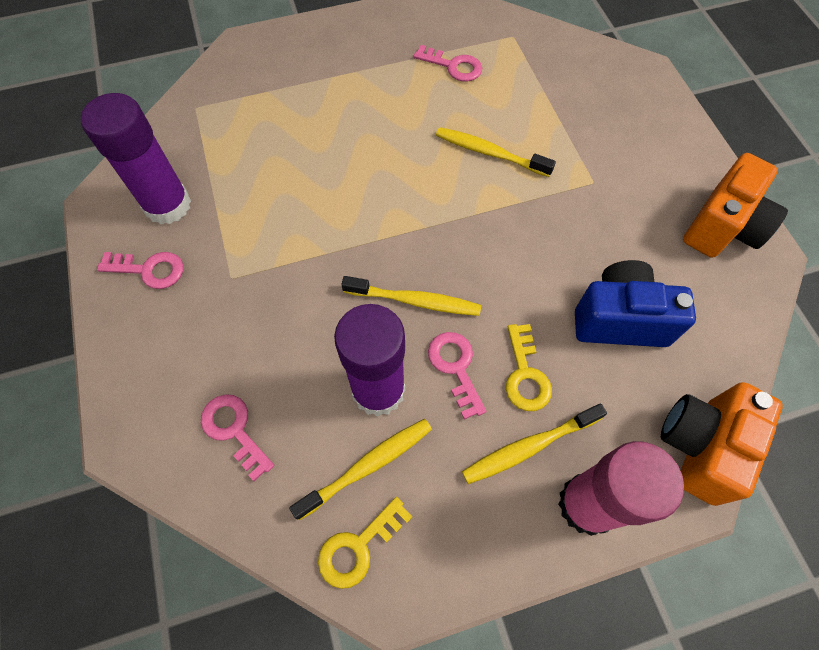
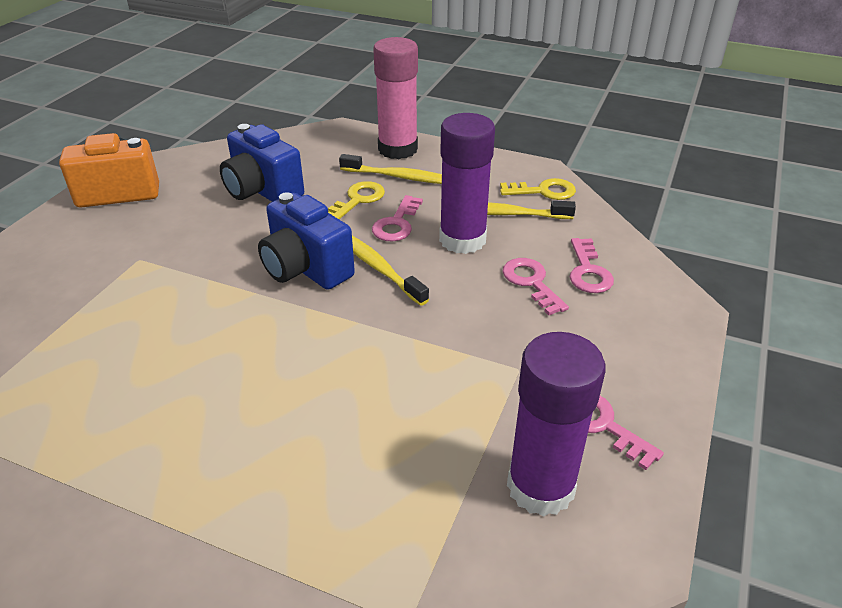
camera: 140 degrees left, 25 degrees down
(453, 66) = (52, 439): pink key -> pink key (531, 282)
(468, 259) = (306, 269): none -> blue camera
(490, 153) = (170, 327): yellow toothbrush -> none
(700, 446) = (310, 137): orange camera -> none

